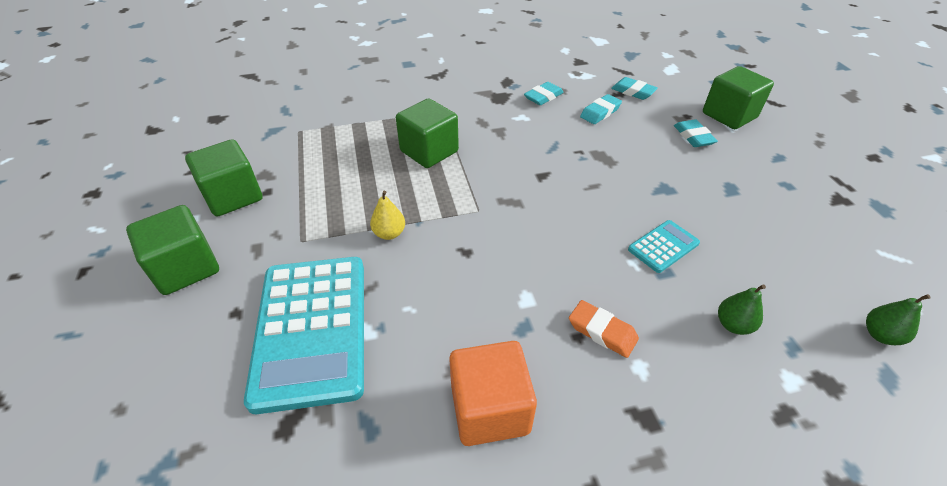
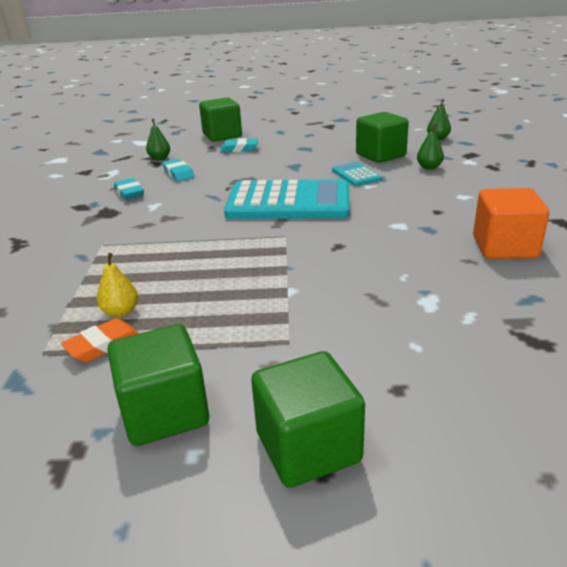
camera: 75 degrees left, 15 degrees down
(311, 329) = (426, 331): turquoise calculator -> turquoise calculator (288, 202)
(389, 233) = (299, 284): yellow pear -> yellow pear (121, 312)
(429, 151) = (173, 256): green cube -> green cube (380, 155)
(602, 331) = (433, 203): orange eraser -> orange eraser (103, 345)
(633, 92) = (159, 158): turquoise eraser -> green pear

